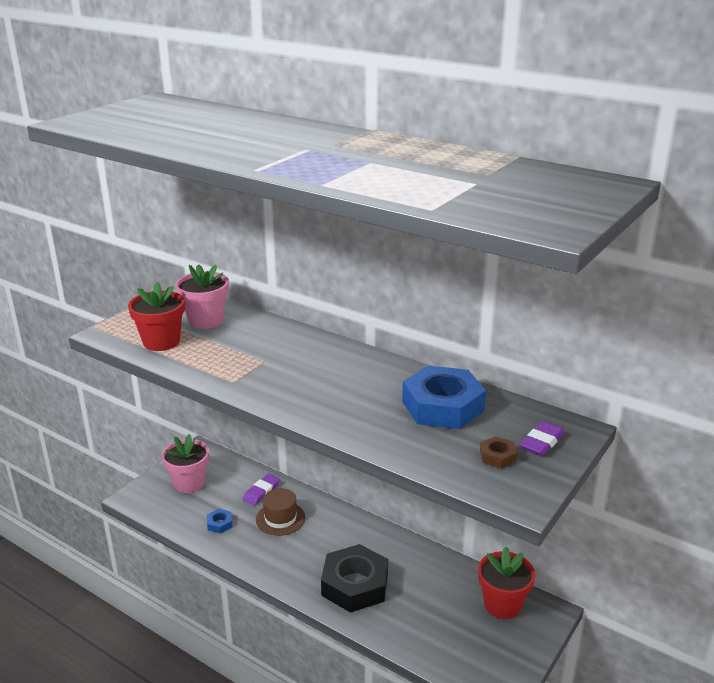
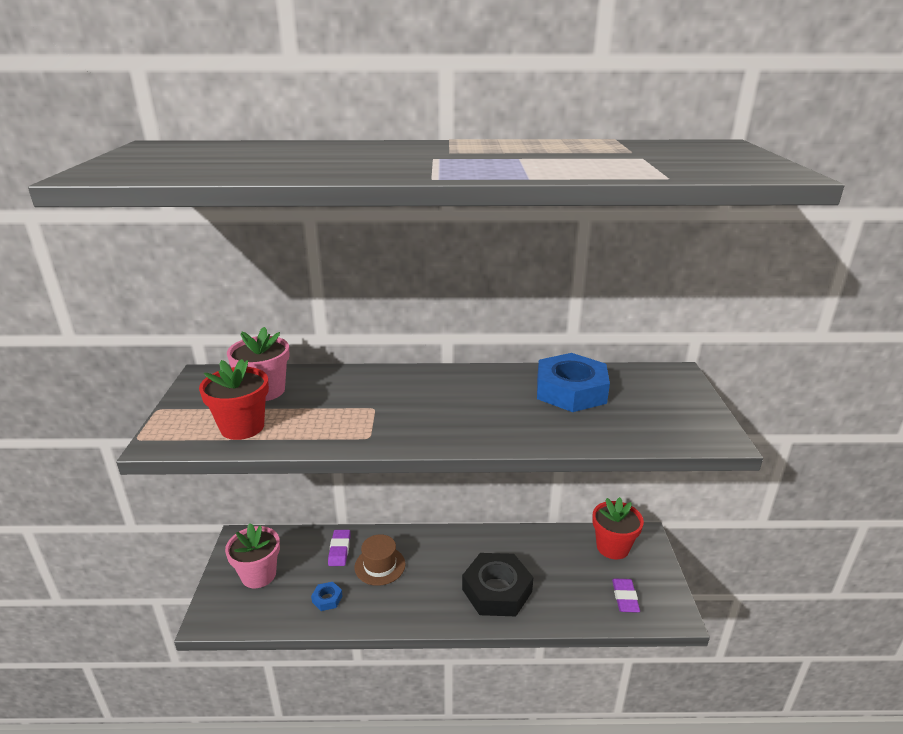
camera: 35 degrees left, 0 degrees up
(497, 456) = (660, 413): brown nut -> none
(542, 442) = (671, 391): purple eraser -> purple eraser (625, 598)

